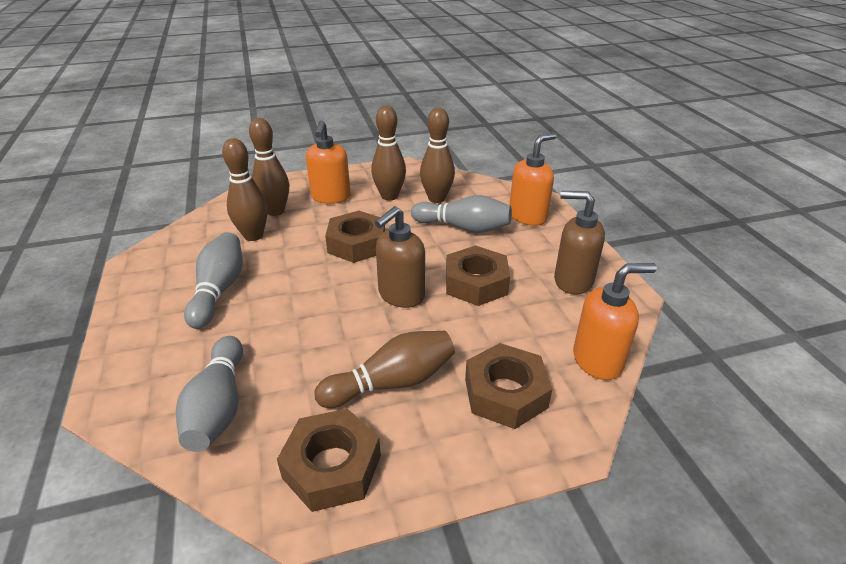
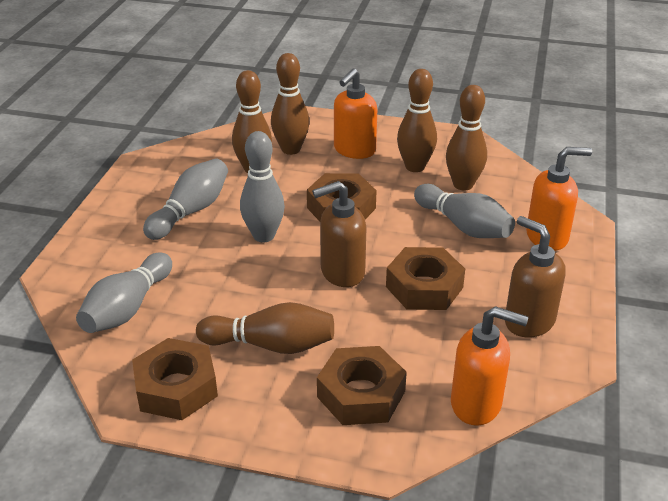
camera: 30 degrees right, 0 degrees up
(307, 288) = (264, 236): none -> grey bowling pin

